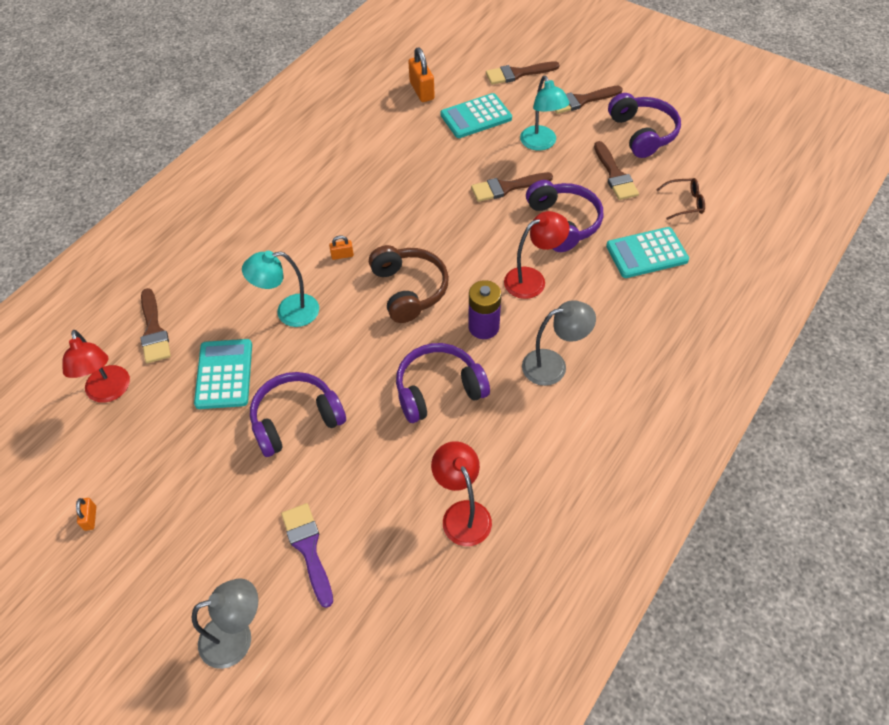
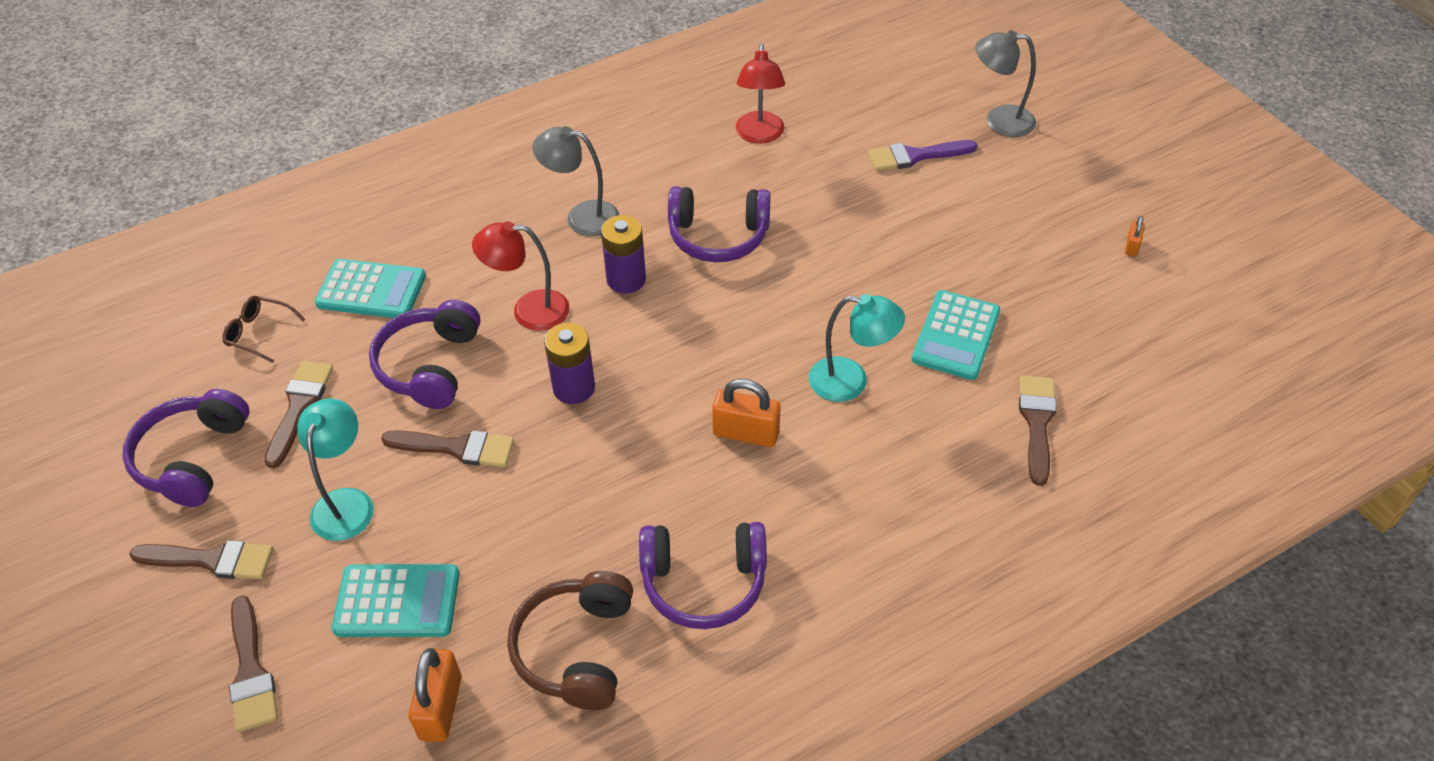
camera: 155 degrees left, 5 degrees down
(109, 392) = (1104, 365): red lamp -> none
(296, 420) = (887, 261): purple headphones -> purple headphones (704, 582)
(308, 548) = (915, 156): purple brush -> purple brush turned 75 degrees clockwise
(342, 255) = (746, 433): orange padlock -> orange padlock, size x1.94
(409, 290) = (684, 353): brown headphones -> brown headphones (576, 649)
(465, 243) = (574, 388): none -> purple battery
(517, 74) = (251, 671): brown brush -> brown brush turned 60 degrees clockwise

